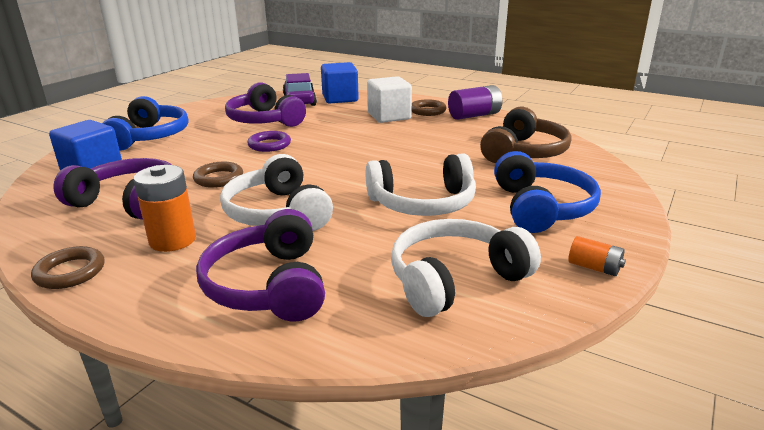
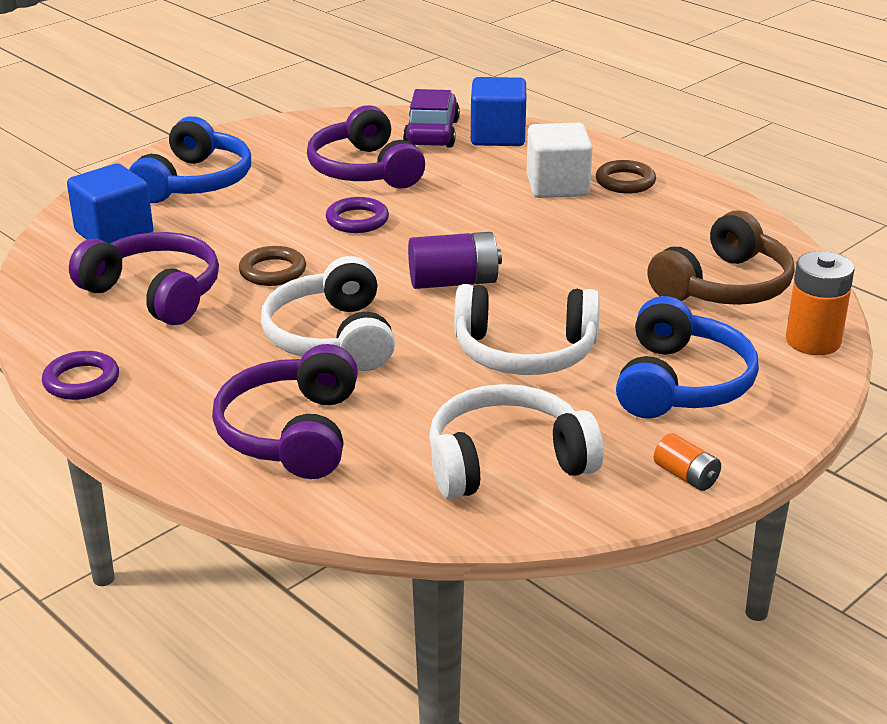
camera: 15 degrees right, 5 degrees up
(70, 272) = (81, 381): brown ring -> purple ring
(172, 240) = (198, 357): orange battery -> orange battery (813, 341)
(474, 115) = (695, 202): purple battery -> purple battery (453, 282)

